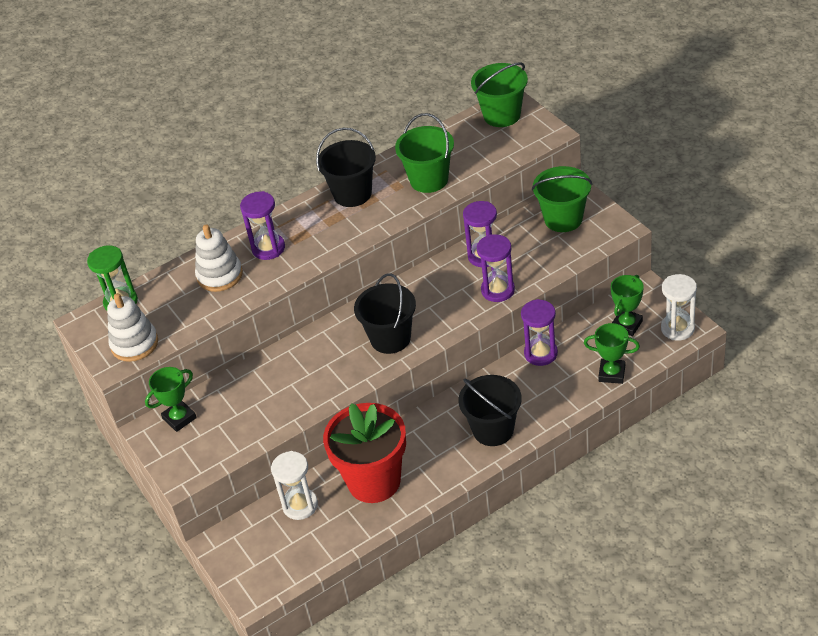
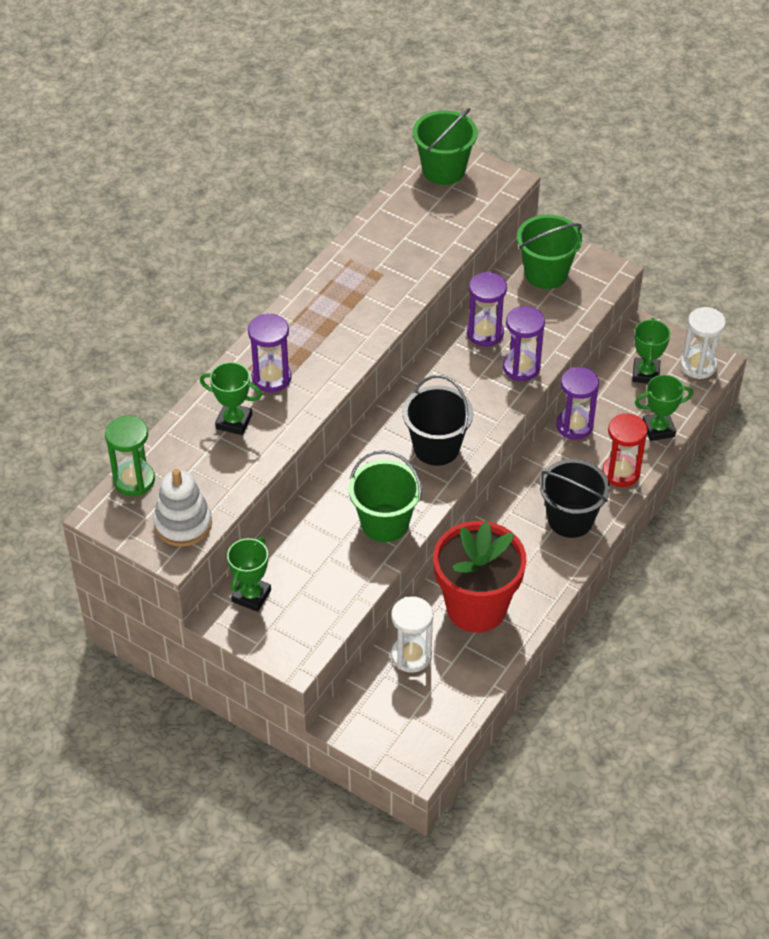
camera: 30 degrees left, 5 degrees up
(220, 275) = (234, 422): white stacking toy -> green trophy
(352, 194) = (330, 294): black bucket -> none
(429, 180) = (407, 260): green bucket -> green bucket (385, 523)
(558, 402) = (621, 472): none -> red hourglass

